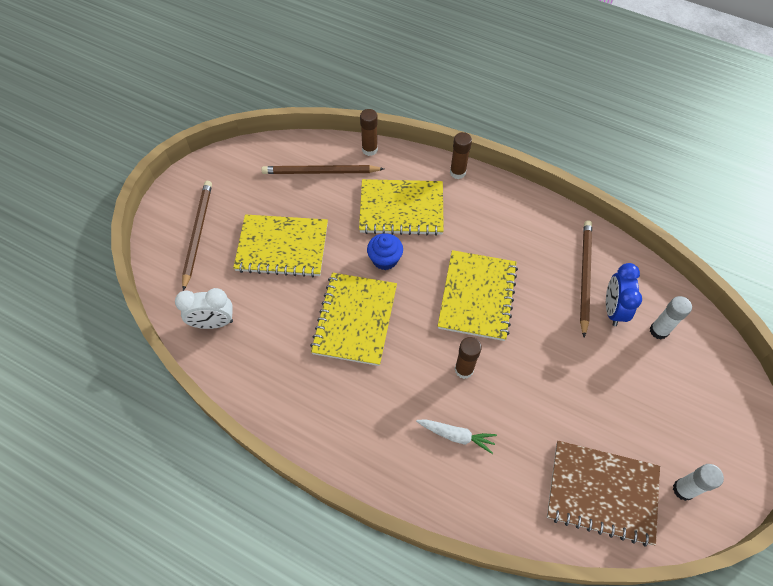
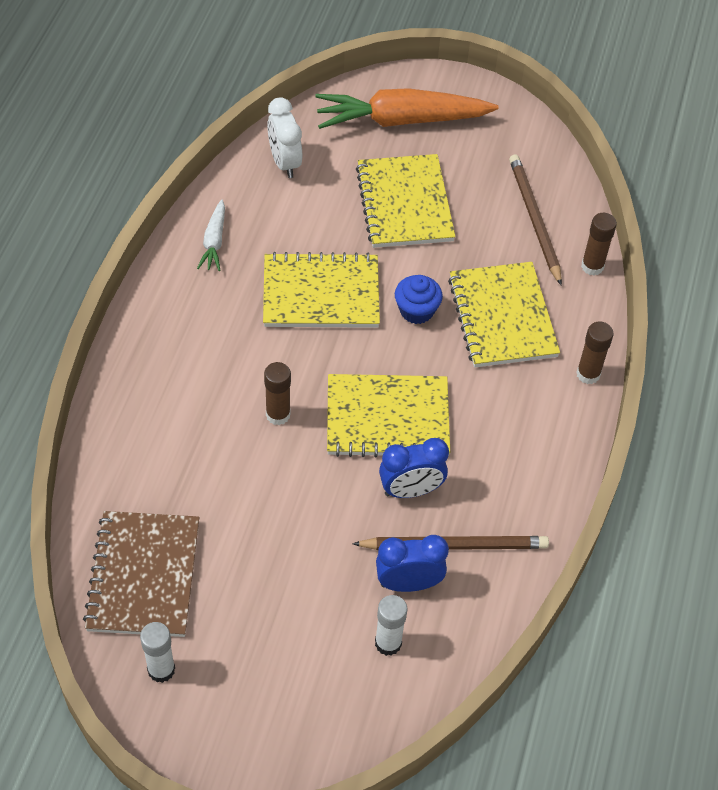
camera: 75 degrees right, 5 degrees down
(198, 233) = (401, 120): brown pencil -> orange carrot
(456, 436) = (190, 416): white carrot -> white carrot (214, 242)
(539, 293) = (411, 490): none -> blue clock

